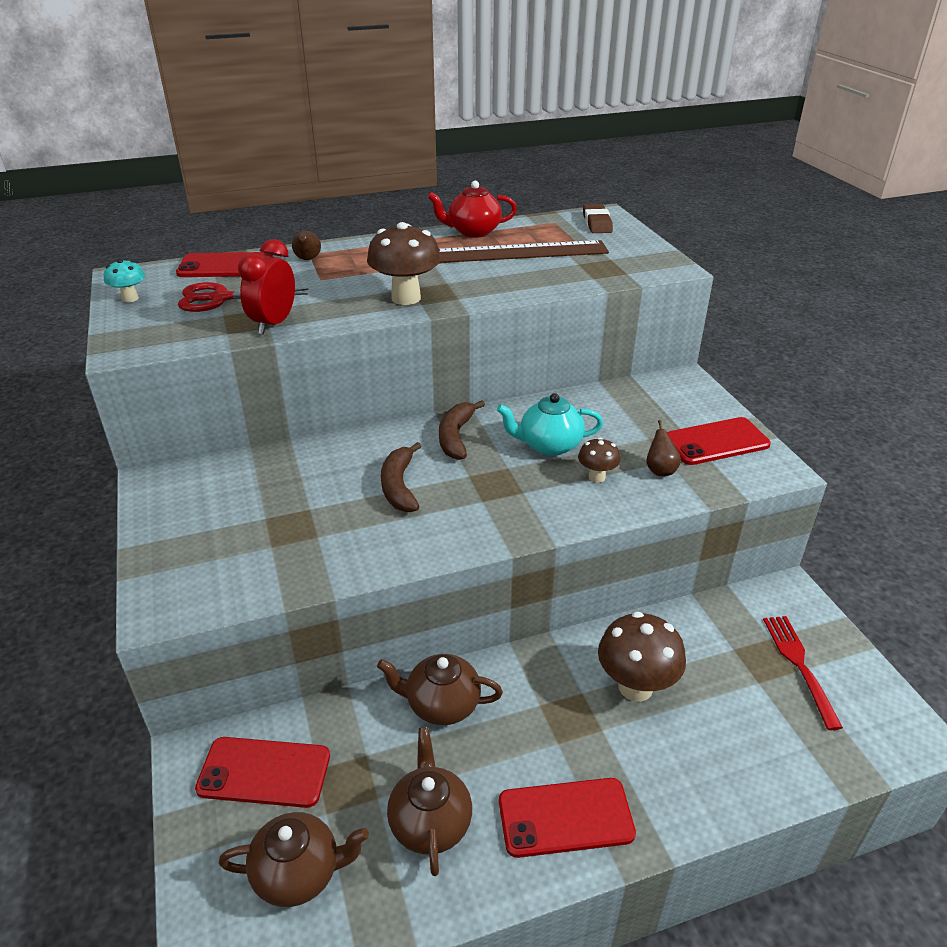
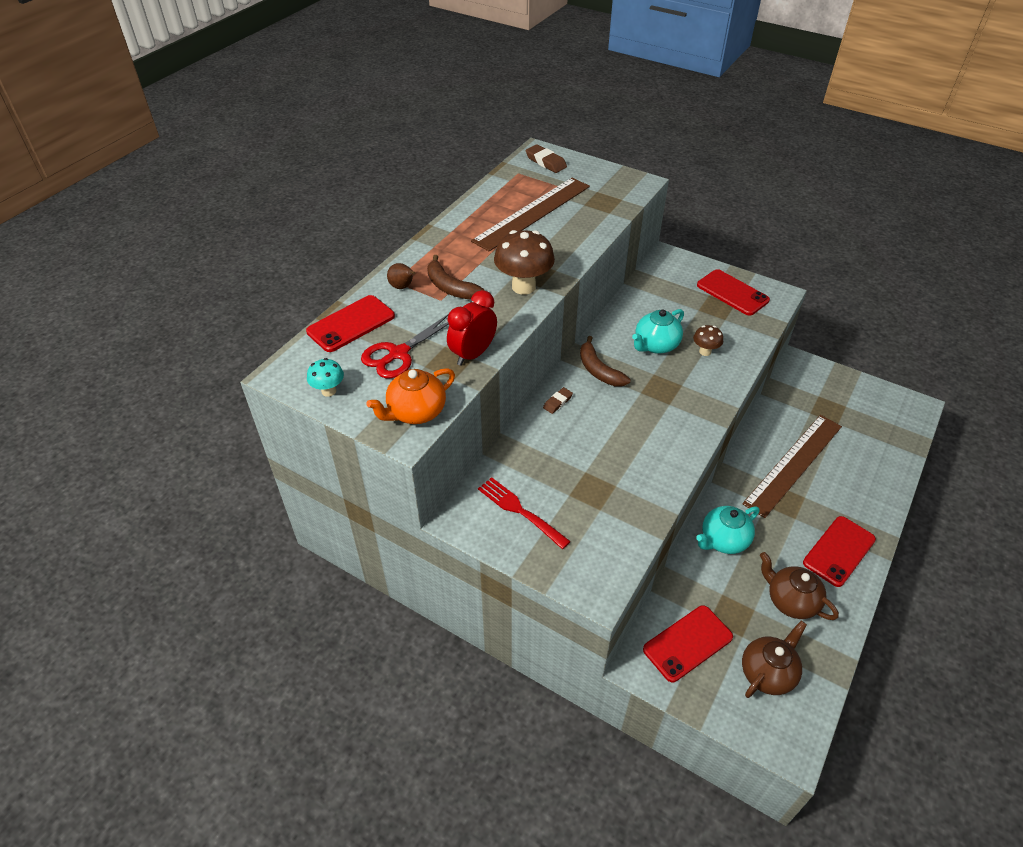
camera: 40 degrees left, 10 degrees up
(157, 340) = (416, 412): none -> orange teapot
(273, 324) = (473, 354): red clock -> red clock turned 60 degrees clockwise
(376, 441) = (557, 402): none -> brown eraser
(399, 486) = (614, 423): brown banana -> brown banana (450, 287)
(441, 705) = (723, 540): brown teapot -> turquoise teapot
(473, 232) = (478, 206): red teapot -> none
(635, 687) = (794, 464): brown mushroom -> brown ruler
(660, 470) = (729, 328): brown pear -> none
(716, 442) = (732, 293): red phone -> red phone turned 75 degrees counterclockwise
(800, 666) = (844, 402): red fork -> red fork (521, 511)

